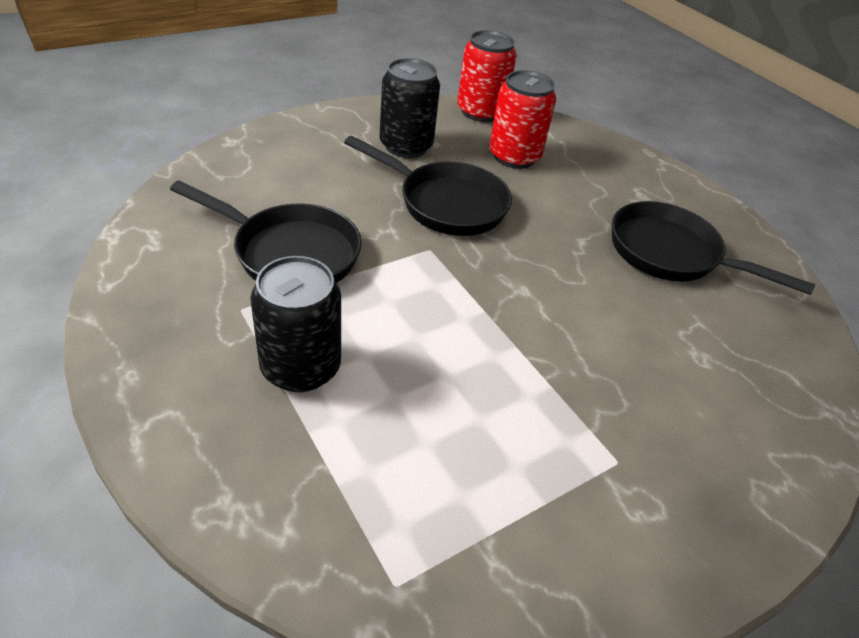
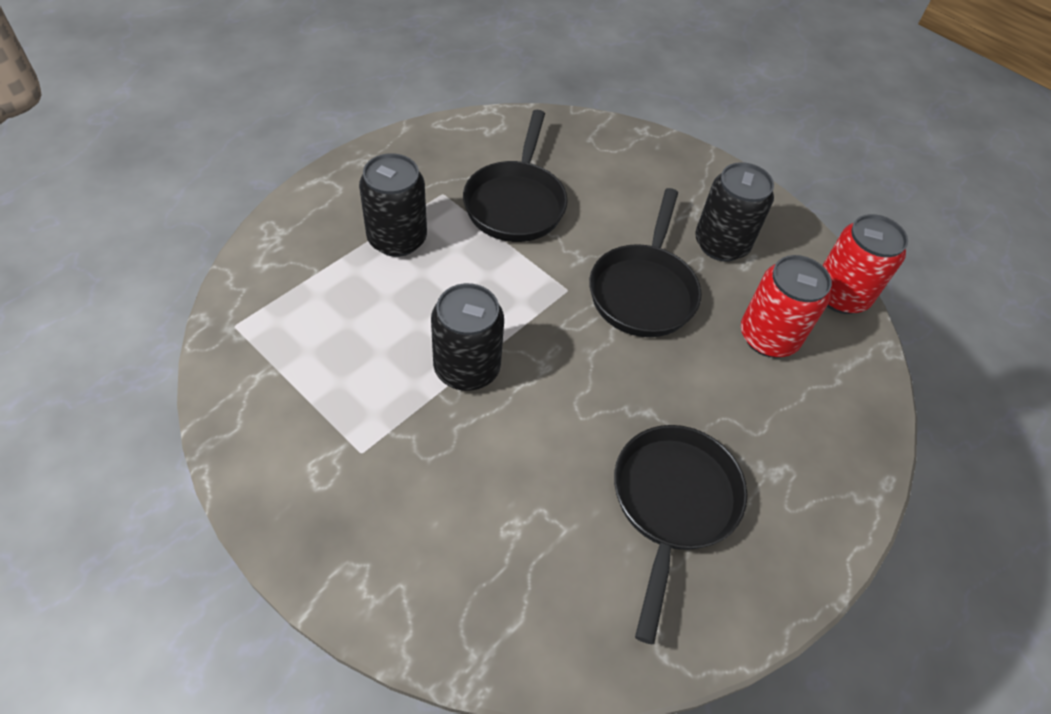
camera: 75 degrees right, 10 degrees up
(515, 347) = (467, 368): none -> black can

